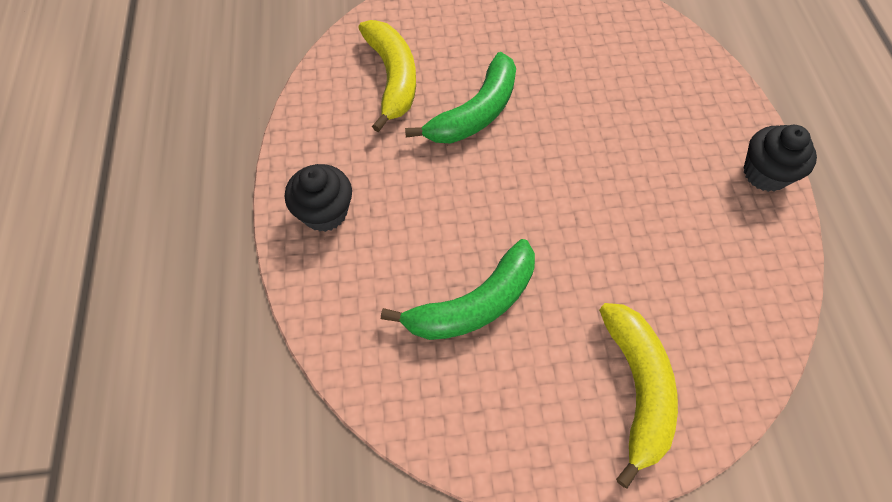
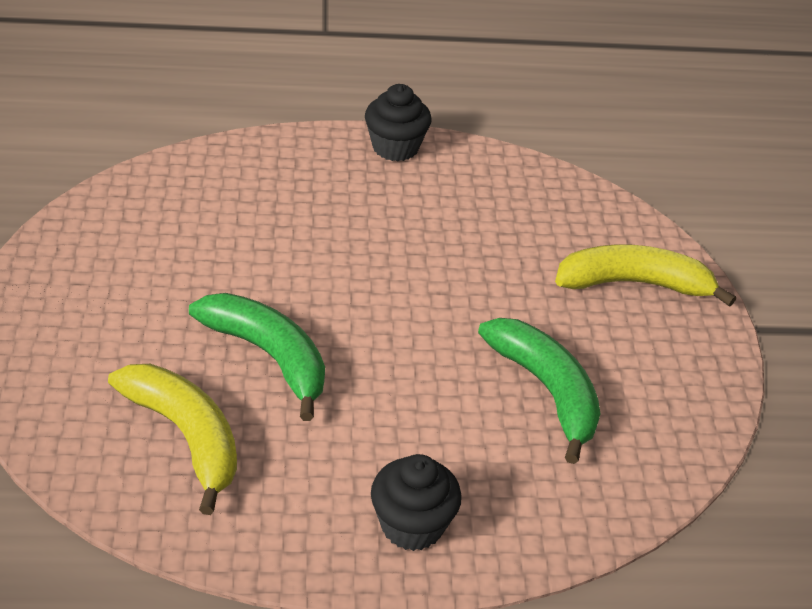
camera: 90 degrees left, 20 degrees down
(392, 78) = (186, 437): yellow banana -> yellow banana turned 60 degrees clockwise

